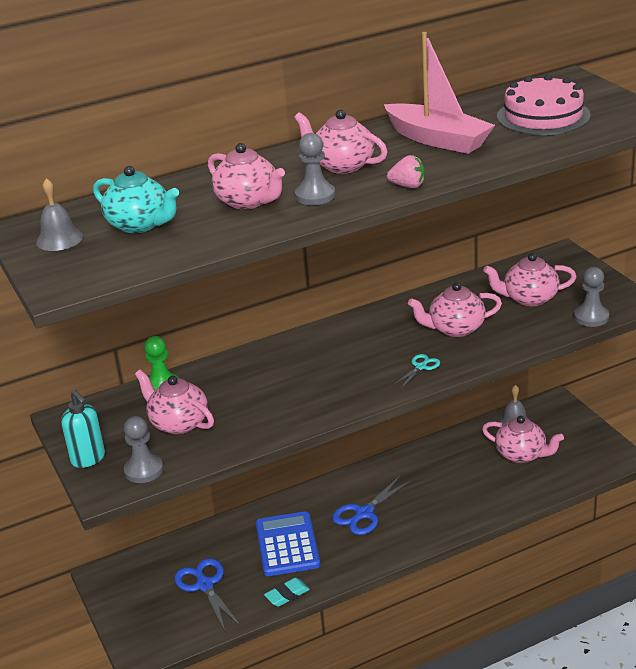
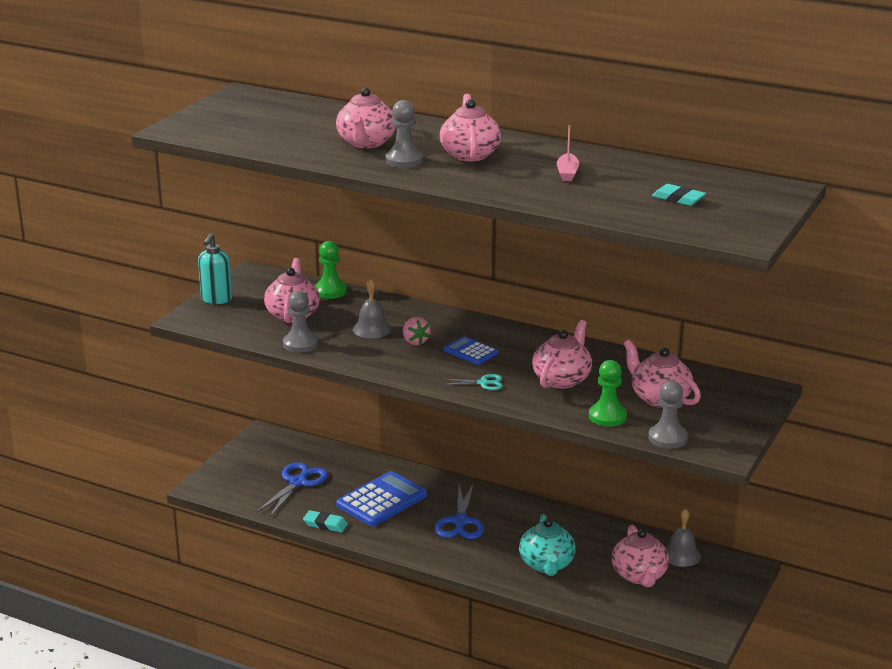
camera: 50 degrees right, 5 degrees down
(59, 239) = (238, 108): grey bell -> grey bell (372, 329)
(140, 225) = (288, 123): turquoise teapot -> turquoise teapot (546, 564)
(144, 470) = (224, 324): grey pawn -> grey pawn (300, 344)
(362, 354) = (470, 352): none -> blue calculator
(364, 513) = (460, 522): blue scissors -> blue scissors turned 90 degrees counterclockwise
(408, 186) = (463, 185): pink strawberry -> pink strawberry (415, 341)
(438, 140) = (567, 173): pink boat -> pink boat, size x0.44
(455, 329) = (562, 379): pink teapot -> pink teapot turned 75 degrees clockwise
(534, 330) = (607, 416): none -> green pawn
(543, 116) = (678, 199): pink cake -> turquoise eraser

